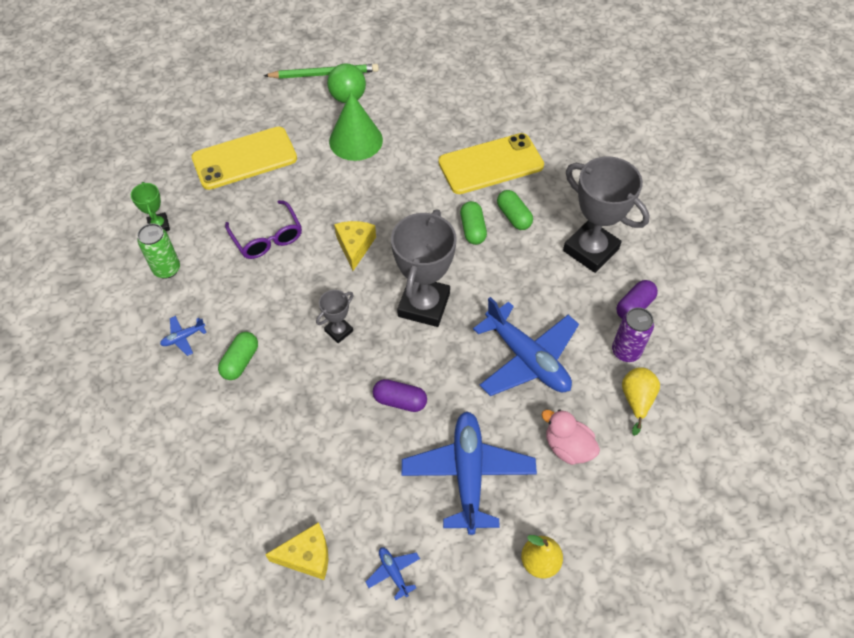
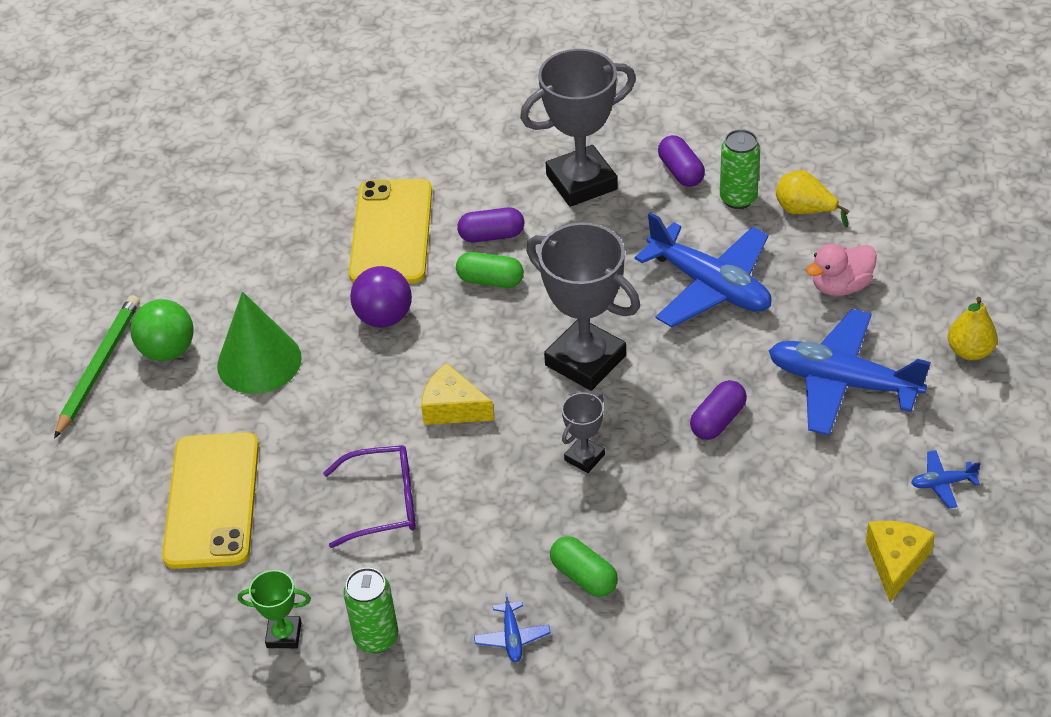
camera: 65 degrees left, 10 degrees down
(339, 331) = (584, 457): grey trophy -> grey trophy turned 60 degrees clockwise
(416, 186) = (384, 317): none -> purple ball
(513, 216) = (491, 236): green capsule -> purple capsule
(527, 358) = (709, 286): blue plane -> blue plane turned 60 degrees clockwise
(626, 351) = (738, 198): purple can -> green can

